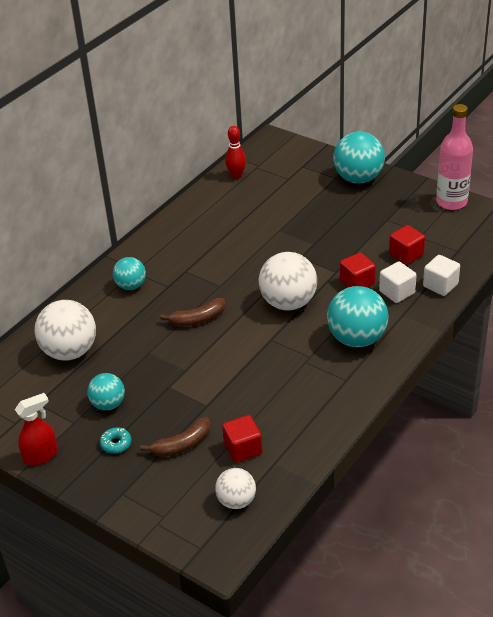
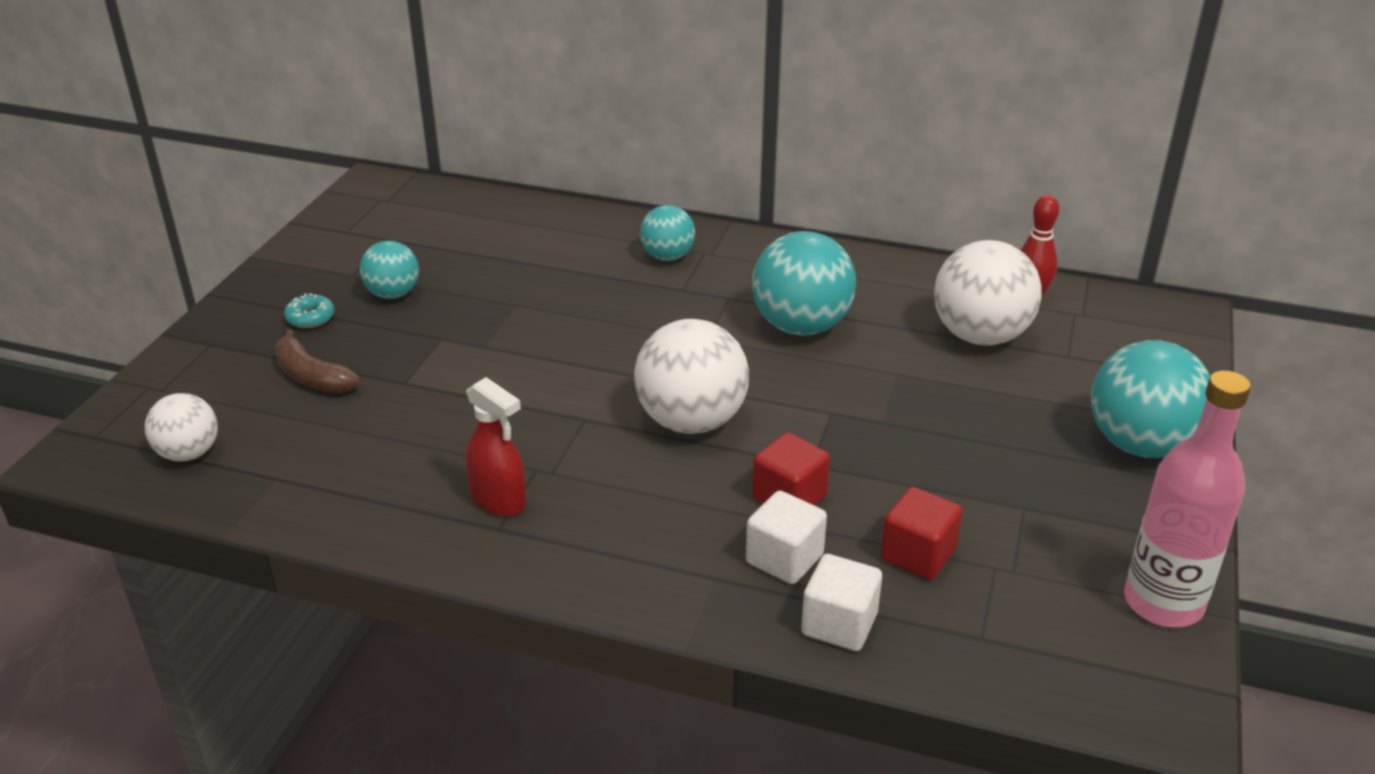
camera: 70 degrees right, 5 degrees down
(41, 456) = (283, 264): red spray bottle -> red spray bottle (499, 500)
(70, 351) = (499, 239): white ball -> white ball (980, 336)
(197, 319) = (610, 333): brown banana -> none
(243, 449) = (306, 438): red cube -> none
(357, 339) = (618, 524): turquoise ball -> turquoise ball (801, 326)

